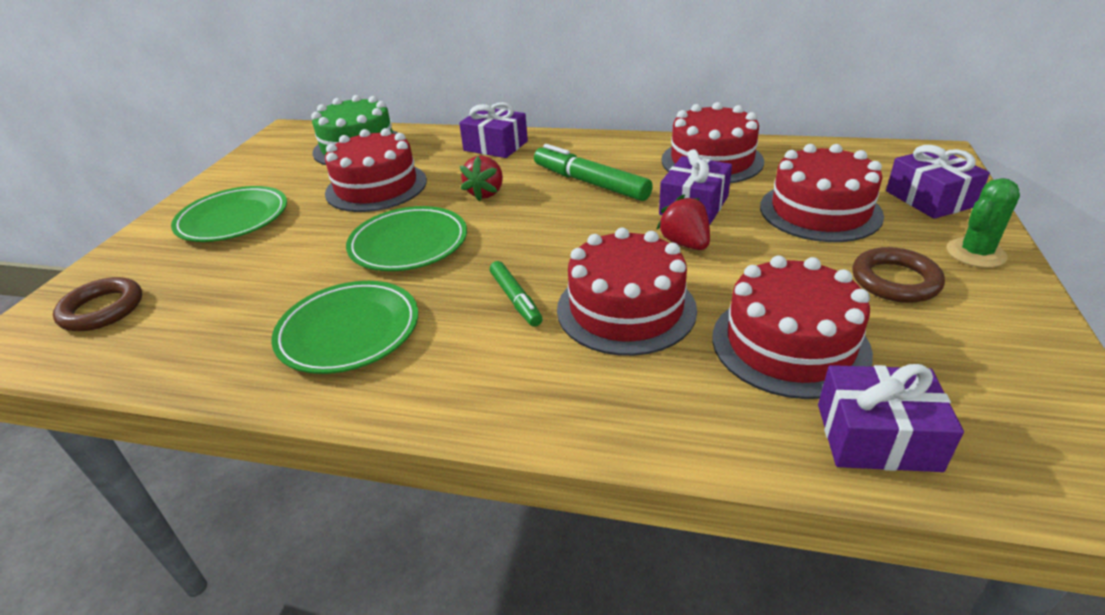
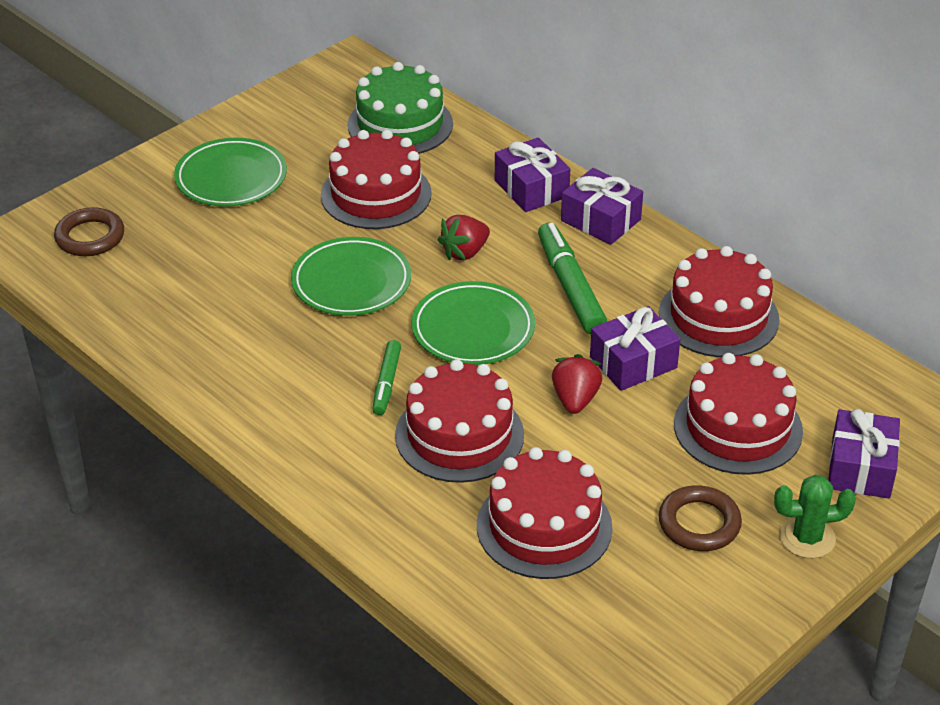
camera: 30 degrees right, 5 degrees up
(349, 331) = (246, 349): green plate -> green plate (473, 329)
(877, 437) = (516, 613): purple gift -> purple gift (600, 220)

